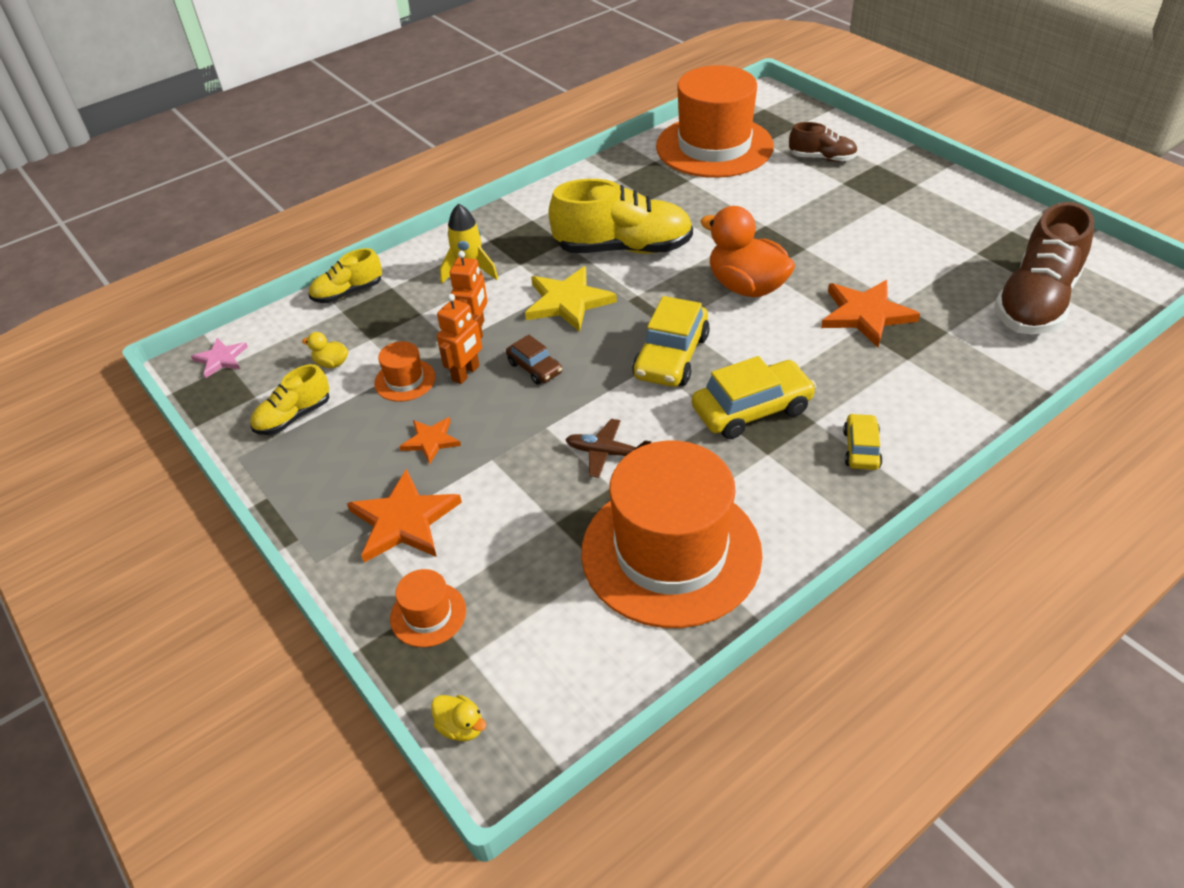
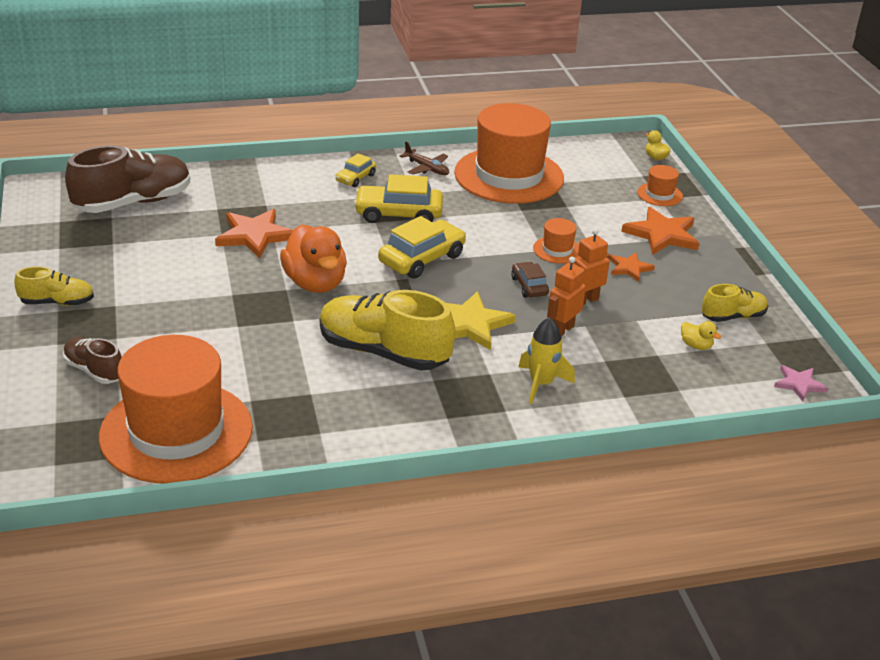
camera: 160 degrees left, 10 degrees down
(348, 292) = (669, 406): yellow shoe -> yellow shoe (57, 302)
(405, 380) = (636, 312): orange hat -> orange hat (557, 250)
(607, 453) = (512, 224): brown plane -> brown plane (427, 168)

